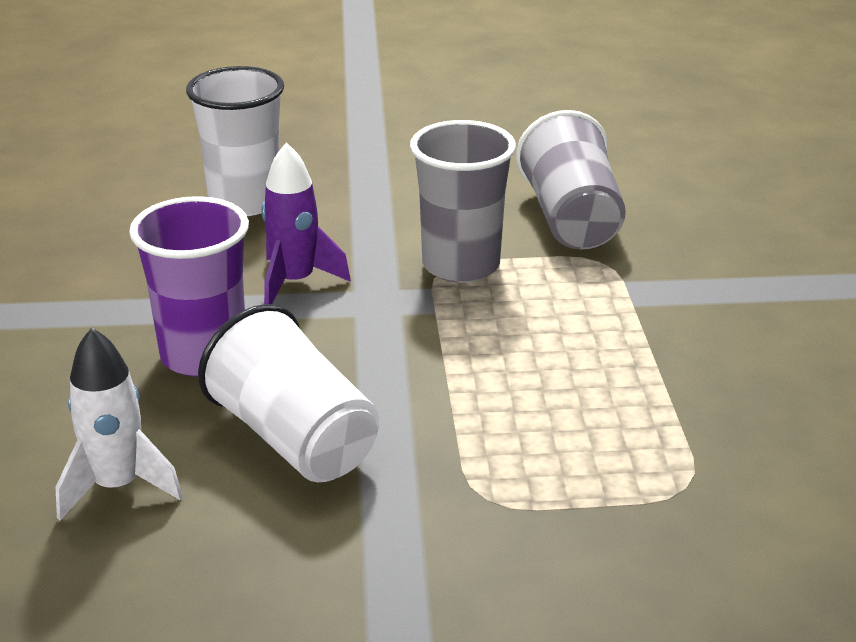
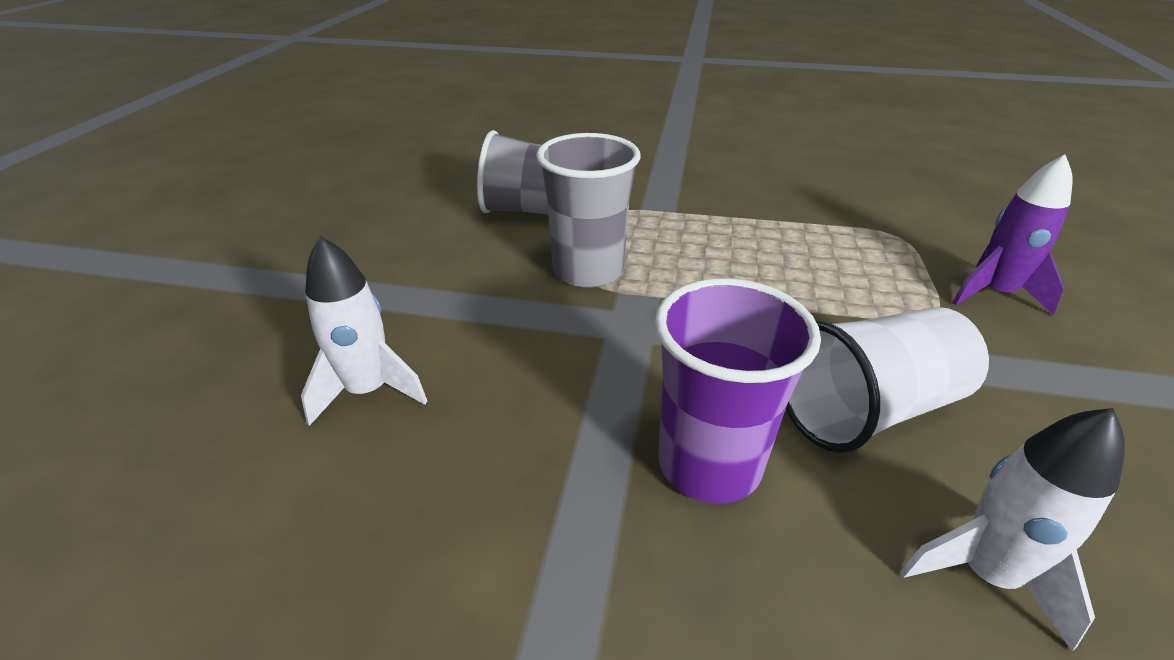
camera: 75 degrees left, 5 degrees up
(245, 202) = (368, 391): white cup -> white rocket
(295, 282) = (575, 373): purple rocket -> purple rocket (994, 293)

